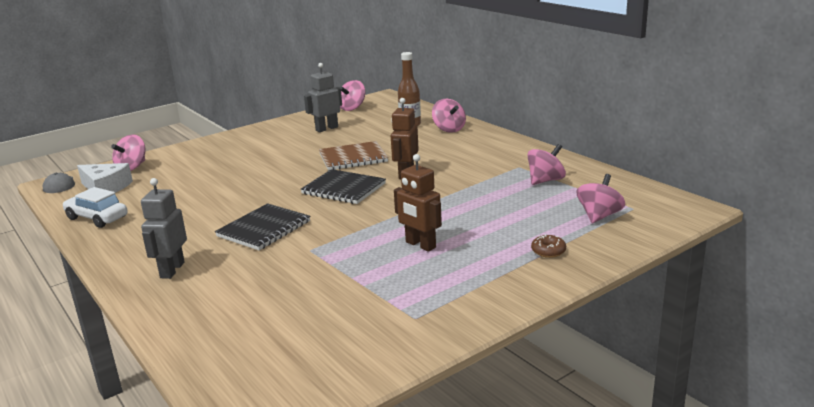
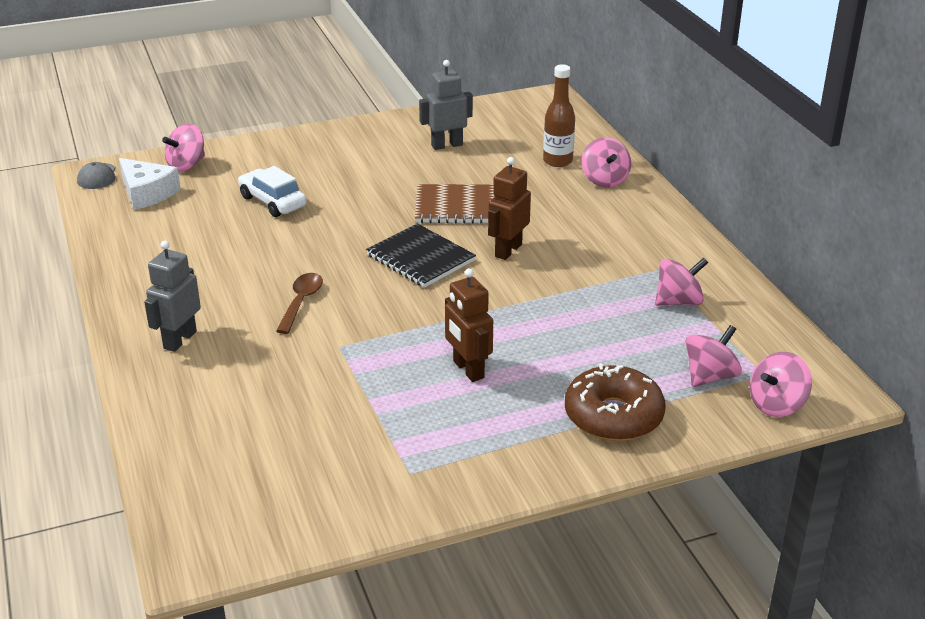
camera: 15 degrees right, 10 degrees up
(97, 218) = (124, 240): white car -> white car (272, 202)
(264, 229) = (301, 302): black notebook -> brown spoon
(352, 108) = (497, 112): pink spinning top -> pink spinning top (776, 405)
(548, 251) = (613, 416): brown donut -> brown donut, size x2.30

